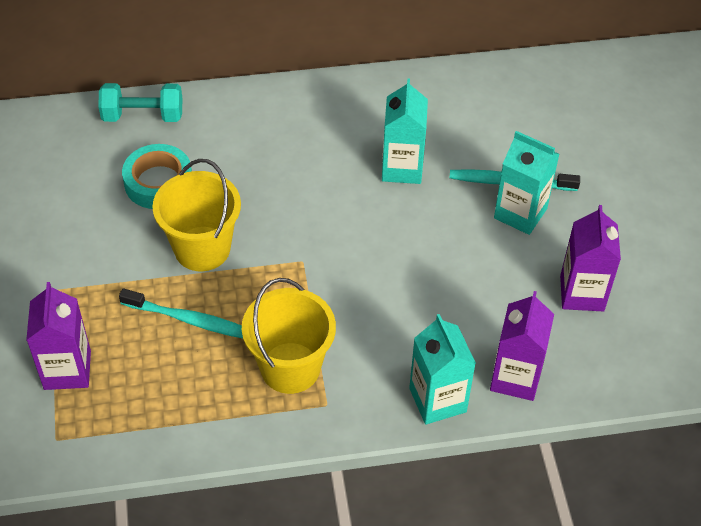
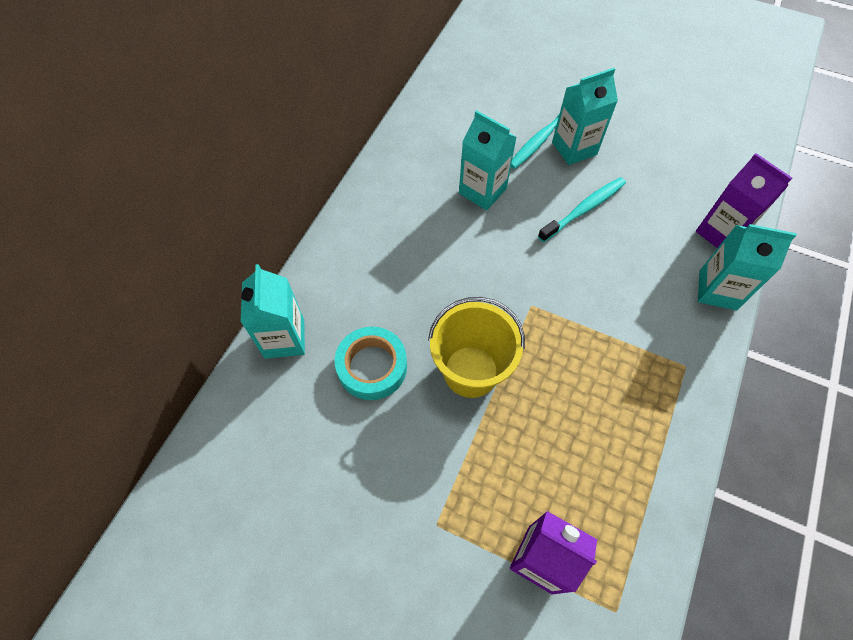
camera: 55 degrees left, 10 degrees up
(143, 116) = (284, 338): turquoise dumbbell -> turquoise carton
(189, 320) = (543, 422): turquoise toothbrush -> turquoise toothbrush (583, 209)
(290, 368) = (635, 372): yellow bucket -> none
(582, 293) = (666, 156): purple carton -> none

